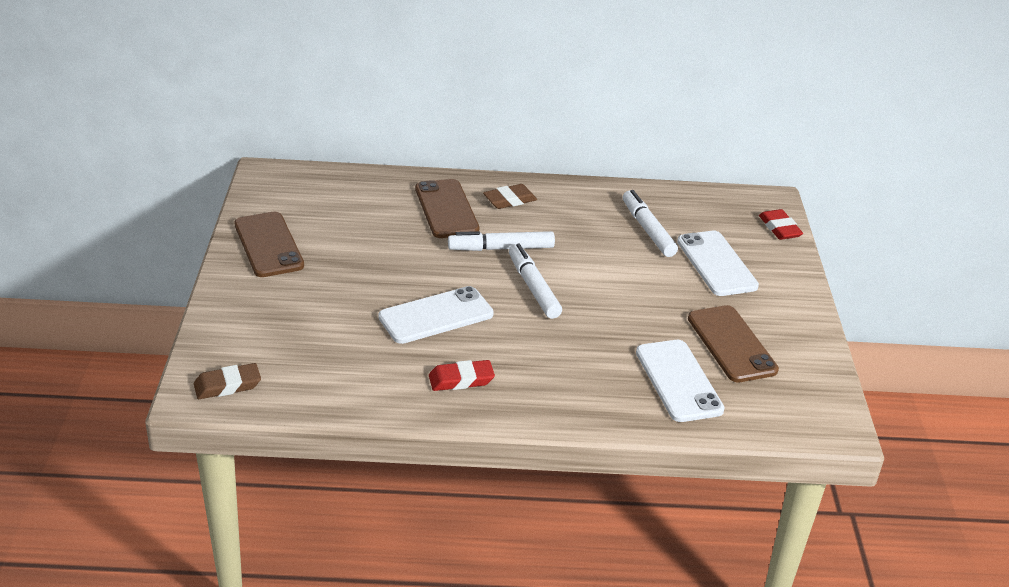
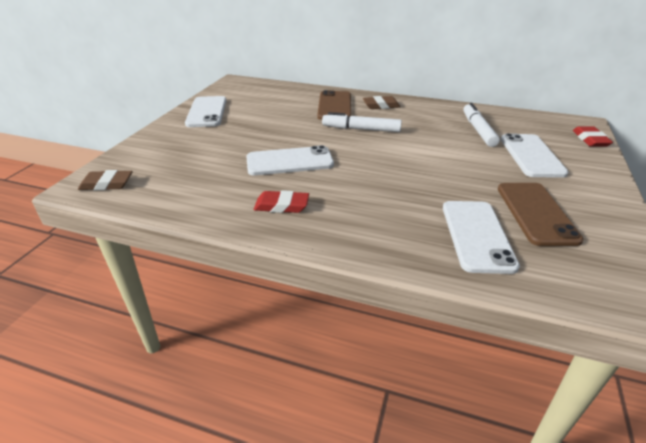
camera: 20 degrees right, 0 degrees up
(268, 245) = (207, 112): brown phone -> white phone
(533, 287) = (373, 153): white marker -> none

